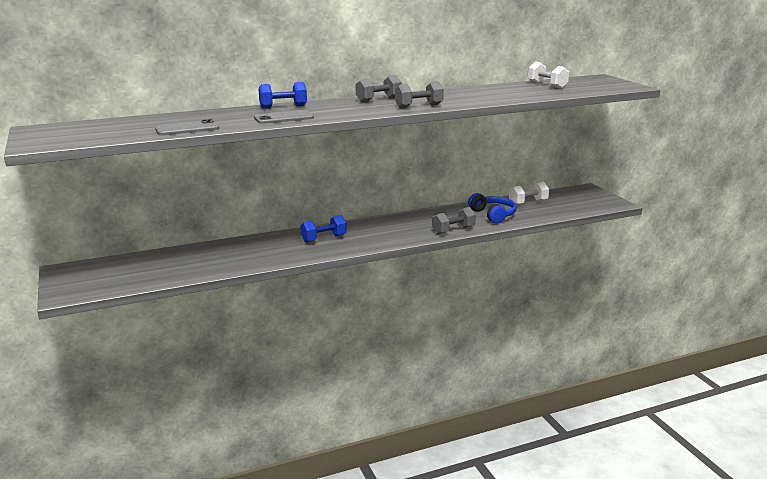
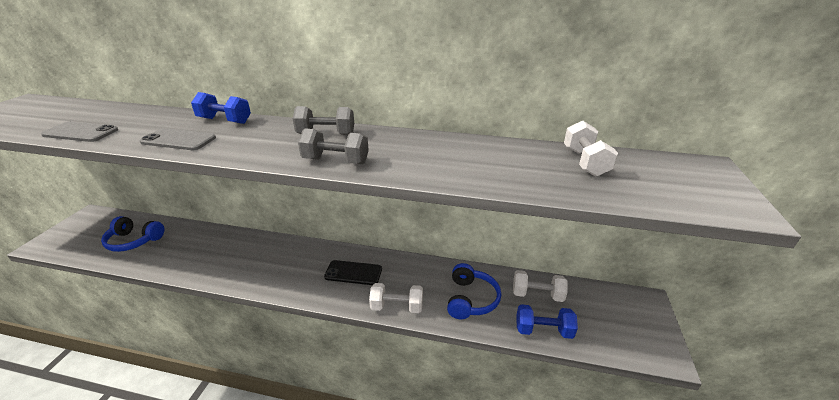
camera: 35 degrees right, 10 degrees up
(164, 266) = (134, 241): none -> blue headphones
(324, 239) = (275, 260): blue dumbbell -> blue dumbbell (543, 330)
(397, 227) = (353, 273): none -> black phone
(453, 230) = (397, 307): grey dumbbell -> white dumbbell

